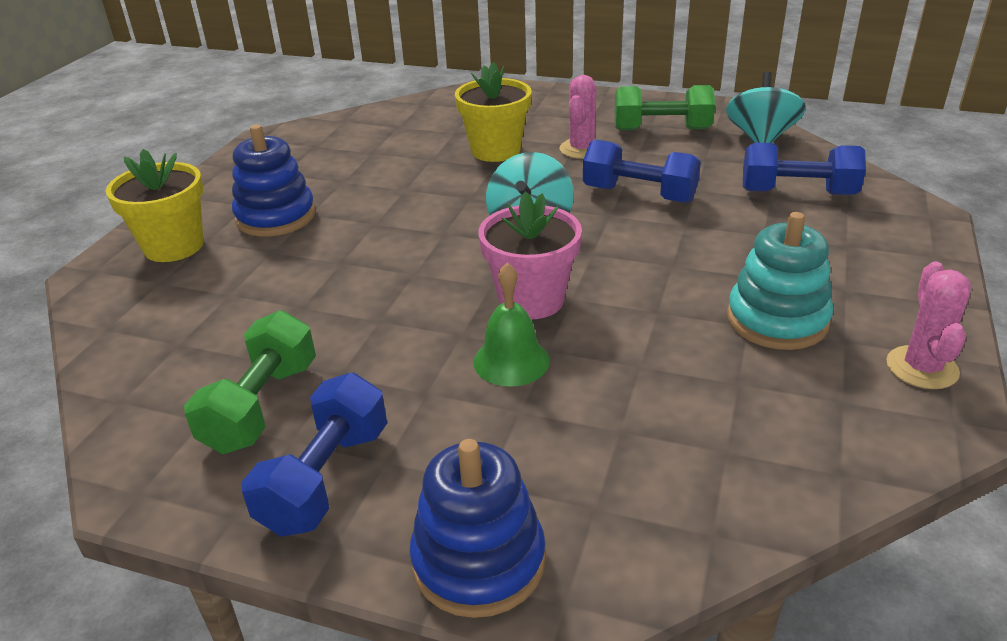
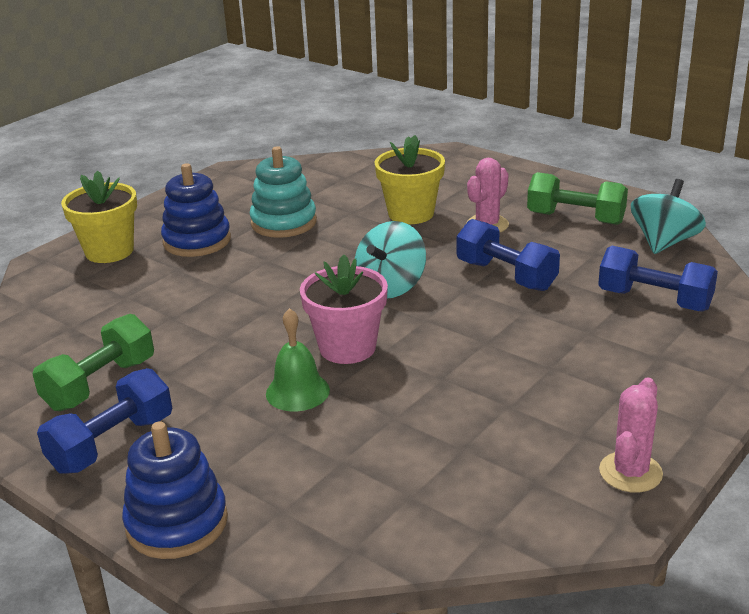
camera: 20 degrees right, 5 degrees down
(777, 320) = (538, 406): turquoise stacking toy -> turquoise stacking toy (284, 222)

